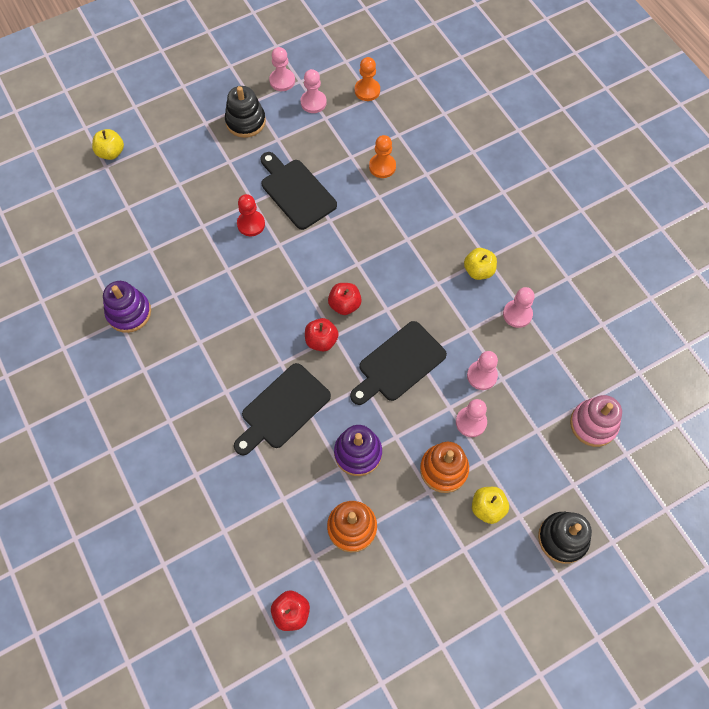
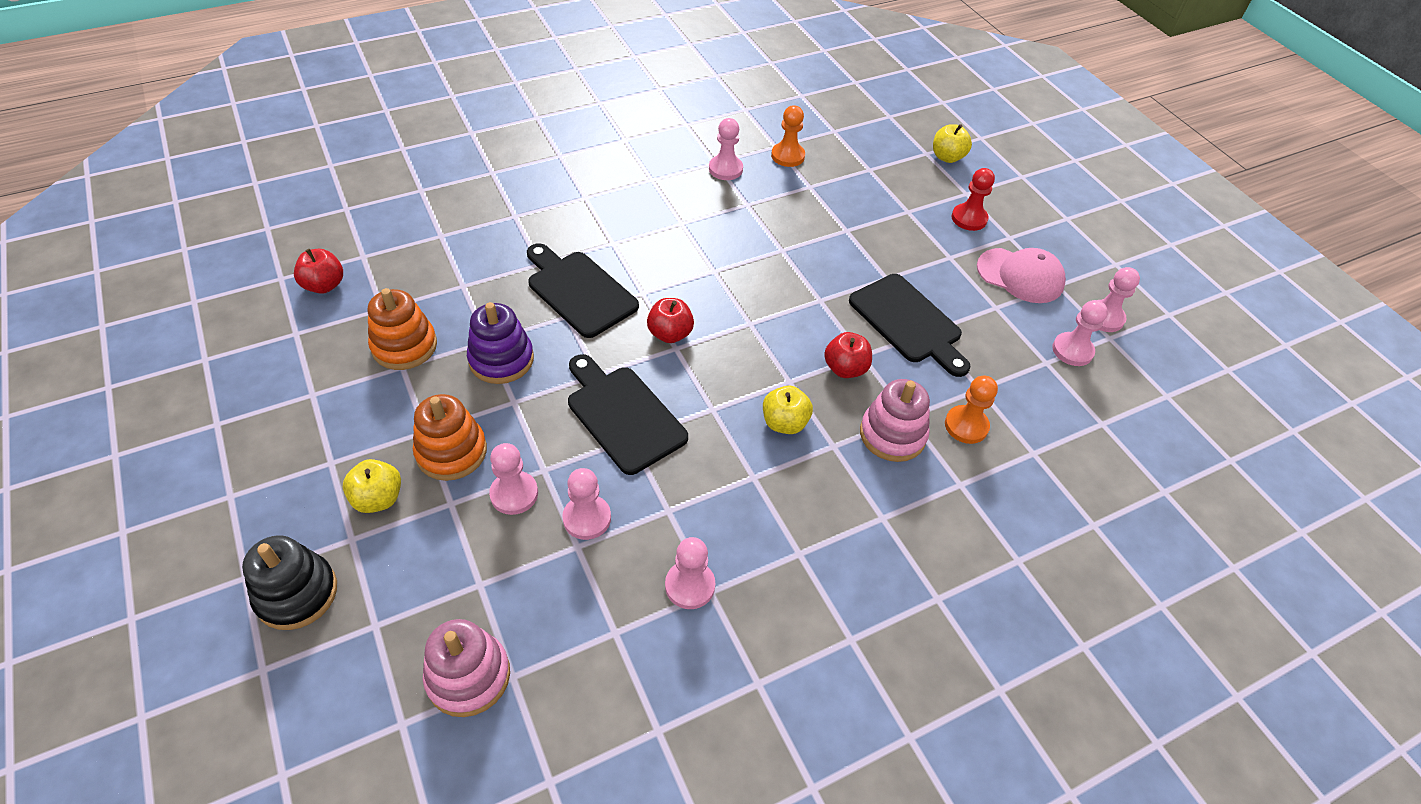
camera: 90 degrees right, 15 degrees down
(129, 312) = (725, 169): purple stacking toy -> pink pawn
(245, 121) = (1020, 276): black stacking toy -> pink cap
(251, 224) = (851, 274): red pawn -> red pawn (969, 218)
(296, 191) = (908, 322): black cutting board -> black cutting board turned 90 degrees clockwise
(344, 305) = (723, 362): red apple -> red apple (845, 368)
(367, 90) = (1114, 419): orange pawn -> orange pawn (787, 156)
(394, 206) = (892, 434): none -> pink stacking toy
(478, 270) = (775, 538): yellow apple -> yellow apple (784, 423)

